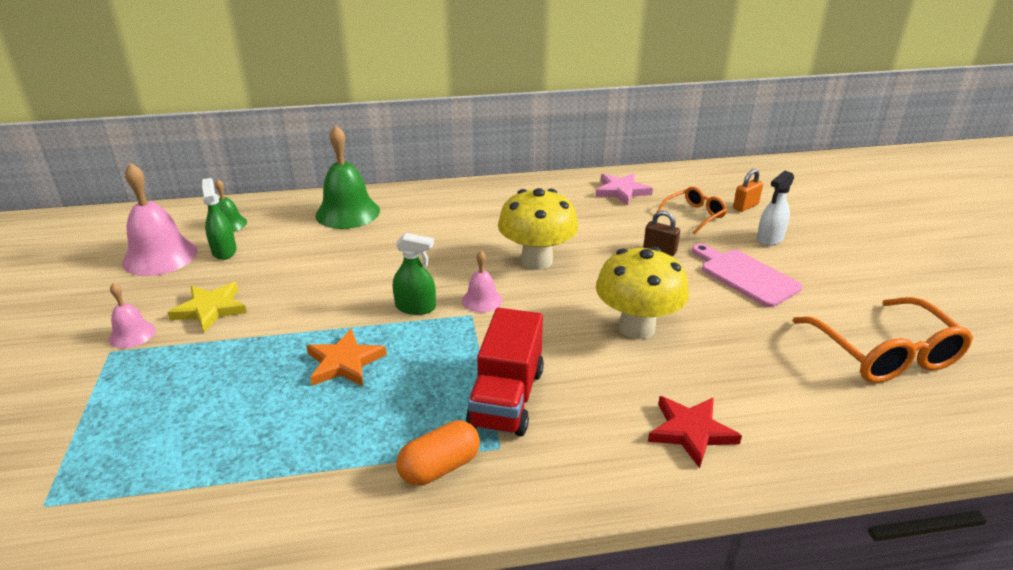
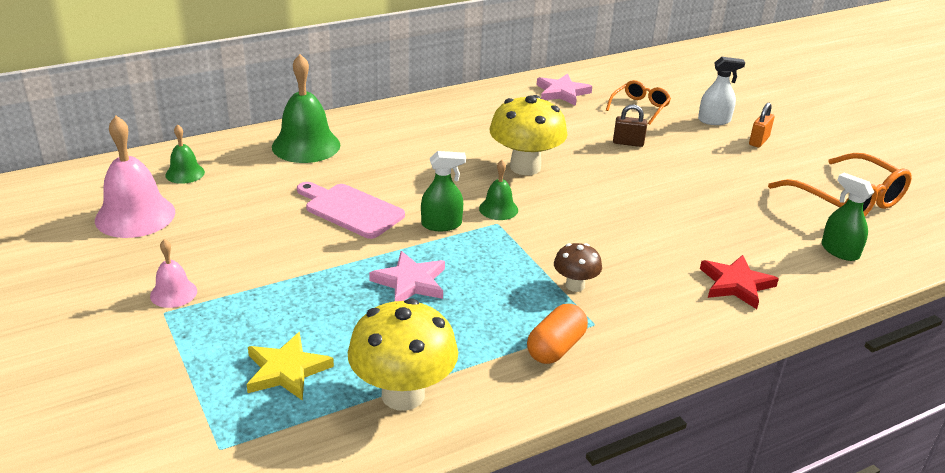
camera: 20 degrees left, 0 degrees up
(210, 309) = (237, 257): yellow star -> yellow star (286, 370)
(224, 251) = (203, 201): green spray bottle -> green spray bottle (839, 251)
(344, 362) = (410, 282): orange star -> pink star
(482, 300) = (498, 209): pink bell -> green bell
(506, 398) = (575, 285): red truck -> brown mushroom
(637, 327) = (647, 211): yellow mushroom -> yellow mushroom (403, 395)
(745, 206) = (679, 94): orange padlock -> orange padlock (758, 141)
(745, 276) = (711, 155): pink cutting board -> pink cutting board (350, 210)
(770, 238) = (714, 120): white spray bottle -> white spray bottle turned 120 degrees counterclockwise

